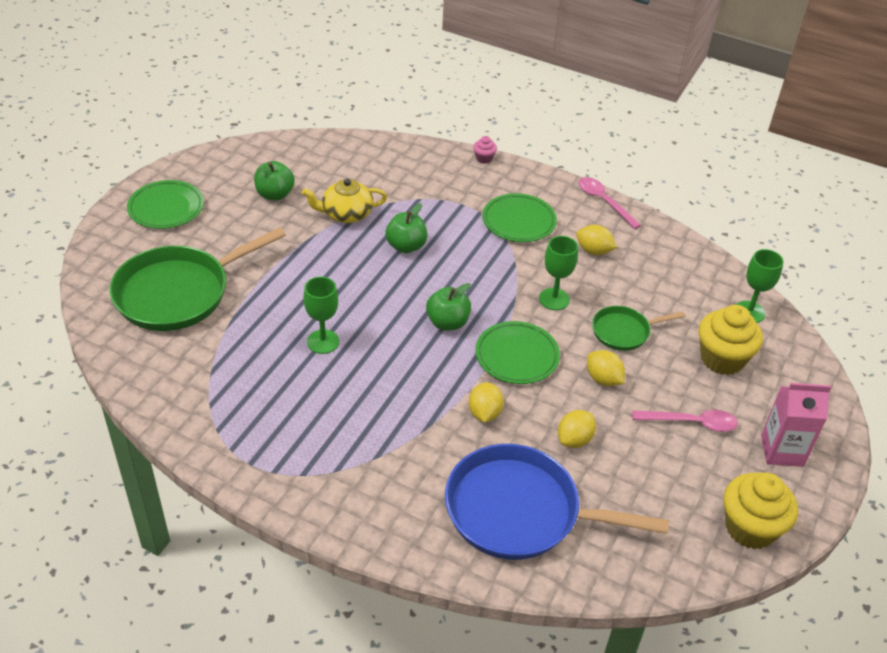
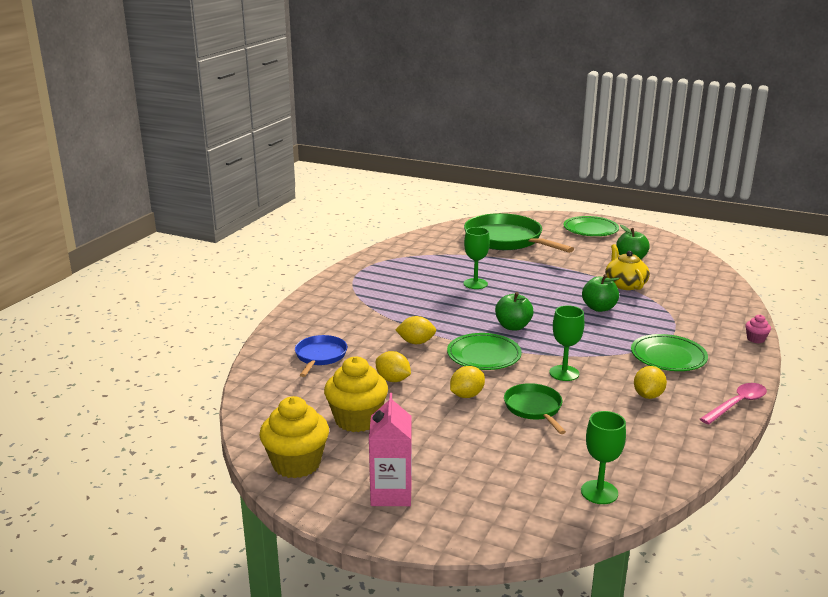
camera: 90 degrees right, 20 degrees down
(520, 511) = (320, 356): blue pan -> blue pan, size x0.51
(691, 423) = (421, 440): pink spoon -> none
(722, 359) = (515, 466): yellow cupcake -> yellow cupcake (357, 420)

